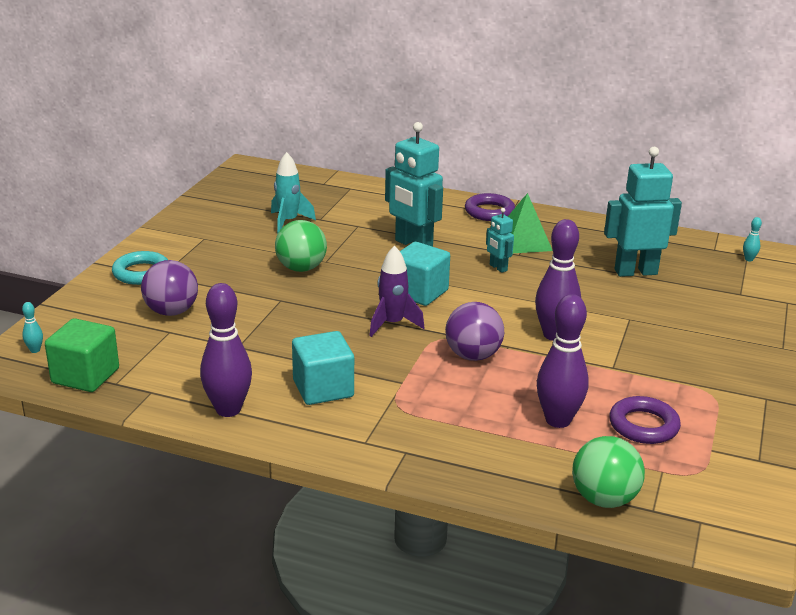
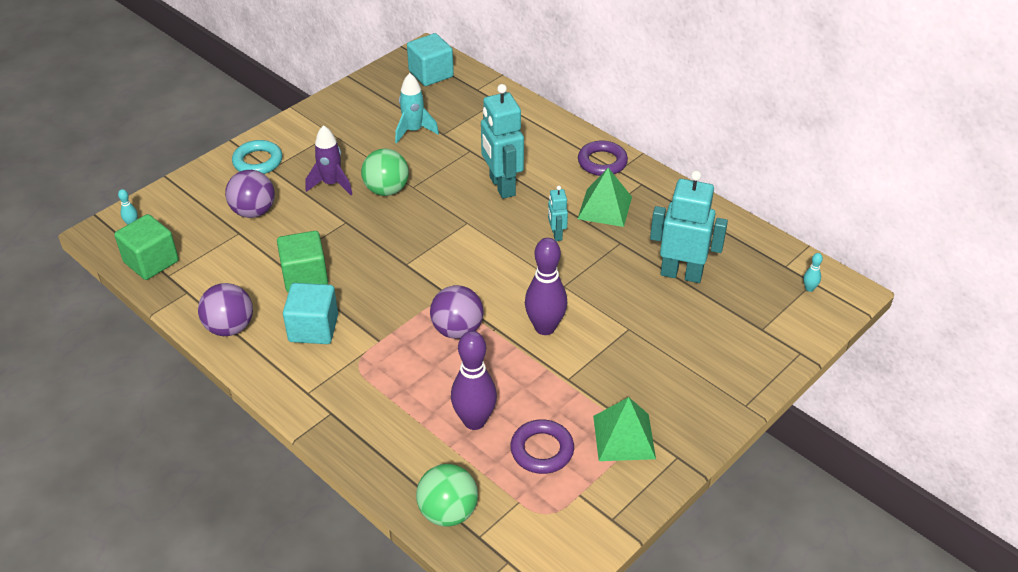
camera: 25 degrees right, 15 degrees up
(228, 409) = (230, 327): purple bowling pin -> purple ball
(275, 350) = (305, 276): none -> green cube
(392, 324) = (416, 275): purple rocket -> purple rocket (331, 184)
(419, 292) = (465, 245): turquoise cube -> turquoise cube (431, 74)
(706, 396) = (624, 437): none -> green pyramid

